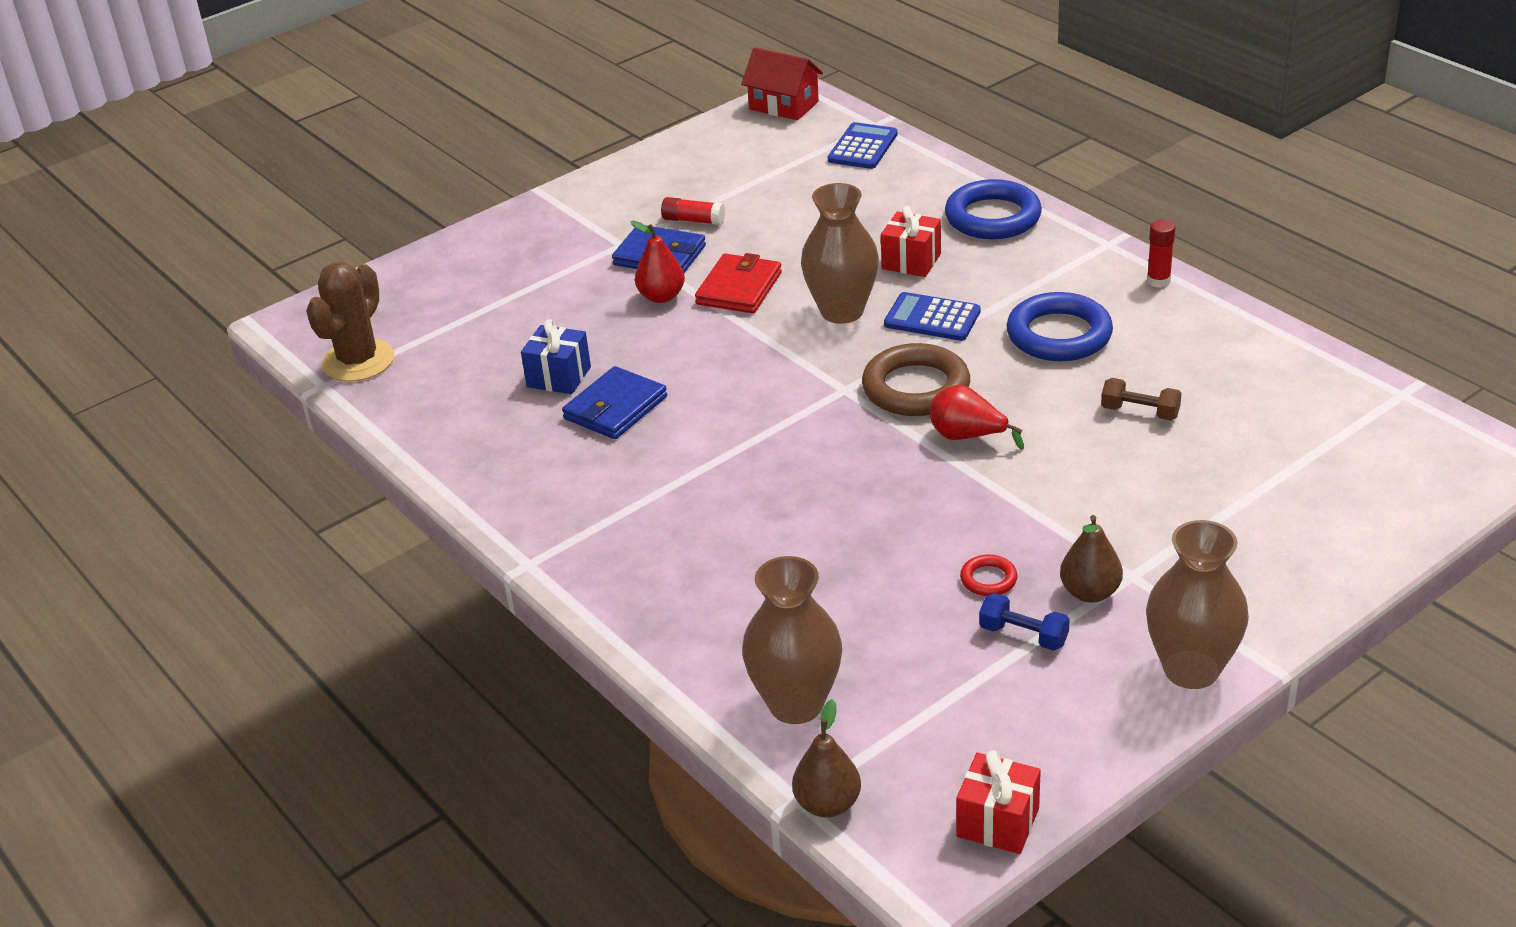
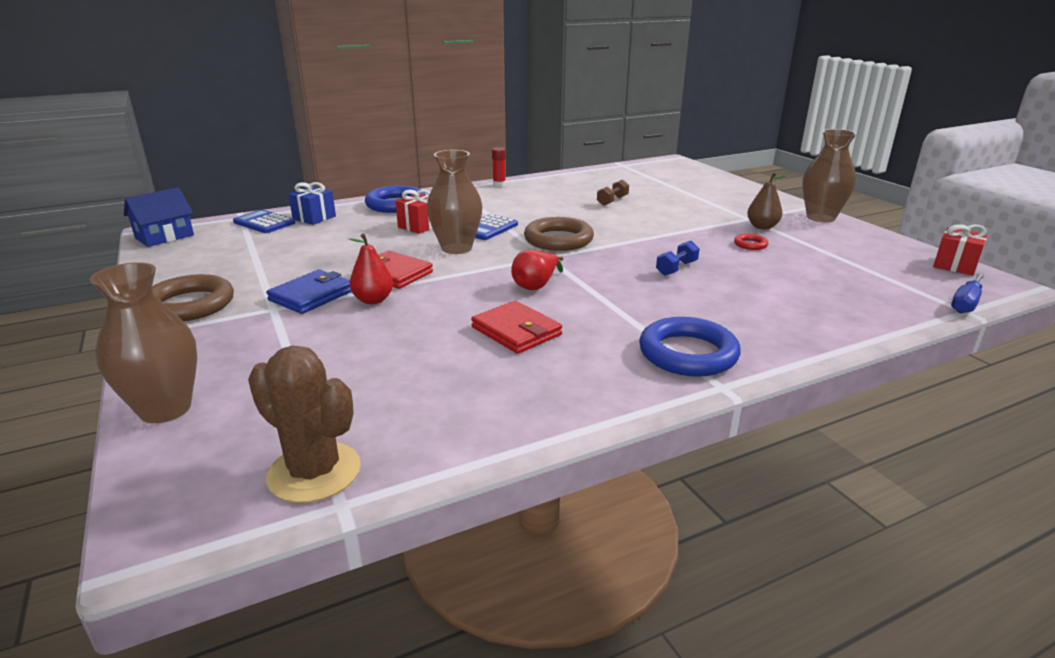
camera: 80 degrees left, 10 degrees down
(559, 377) = (451, 351): blue gift -> blue gift (314, 218)
(614, 196) = (189, 305): none -> brown ring
(615, 408) = (516, 331): blue wallet -> red wallet
(693, 220) = (277, 279): red glue stick -> none
(784, 105) = (164, 237): red house -> blue house
(796, 704) = (875, 302): brown vase -> brown vase (165, 409)
(827, 804) = (965, 303): brown pear -> blue screwdriver
(967, 437) = (615, 234): red pear -> red pear (536, 285)
(1023, 635) = (799, 243): blue dumbbell -> blue dumbbell (676, 268)
(1059, 335) = (531, 206): blue ring -> blue ring (688, 354)

